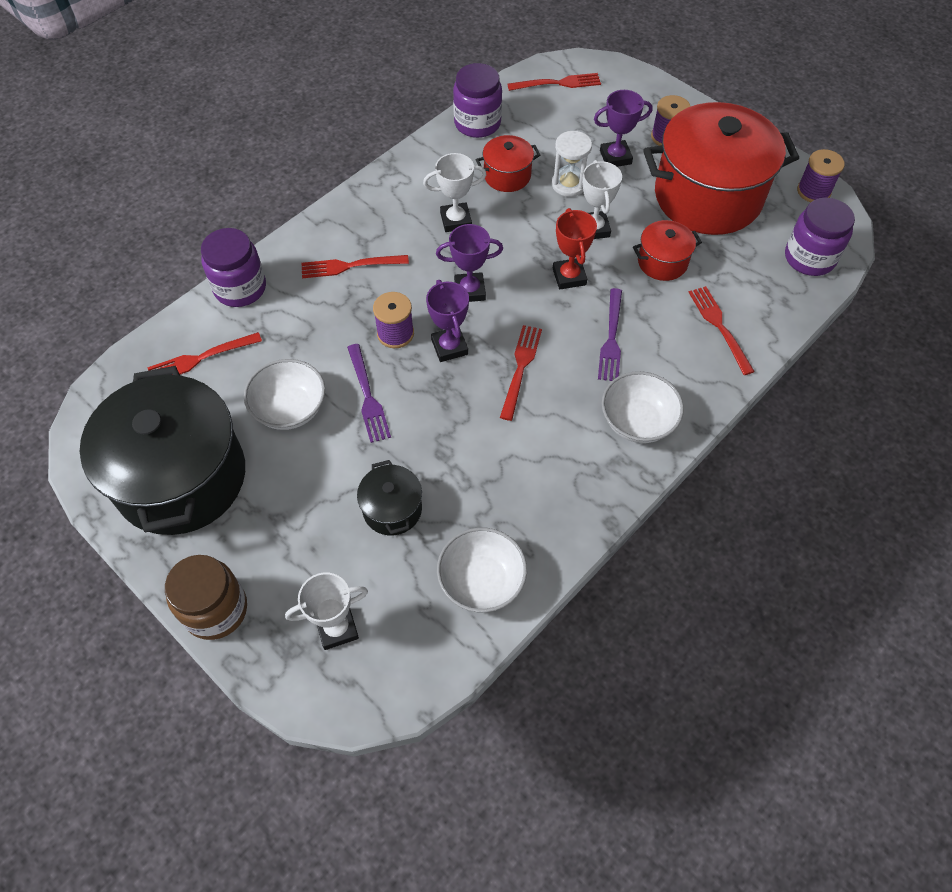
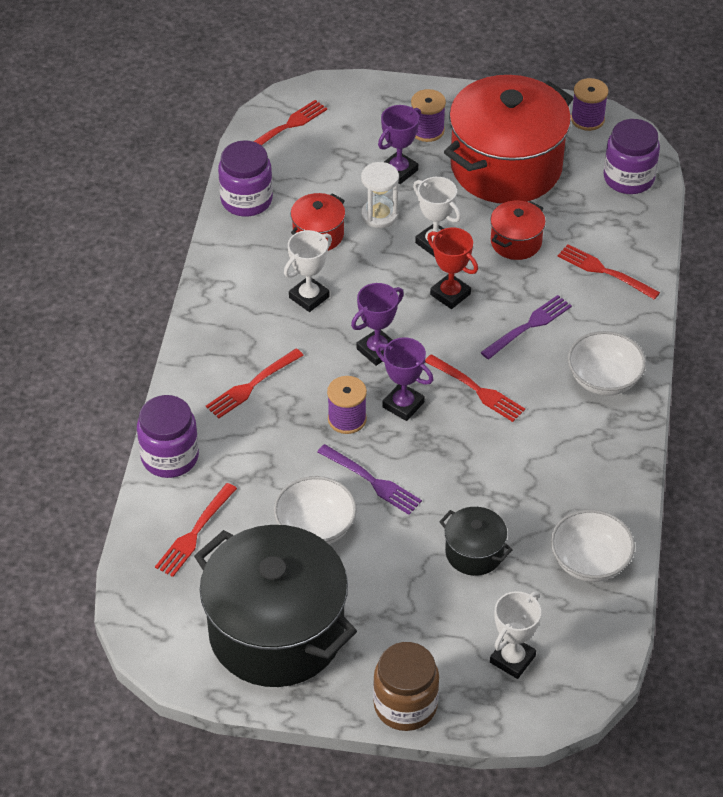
camera: 35 degrees left, 10 degrees down
(520, 368) = (477, 389): red fork -> red fork turned 150 degrees clockwise
(611, 338) = (528, 326): purple fork -> purple fork turned 105 degrees counterclockwise

